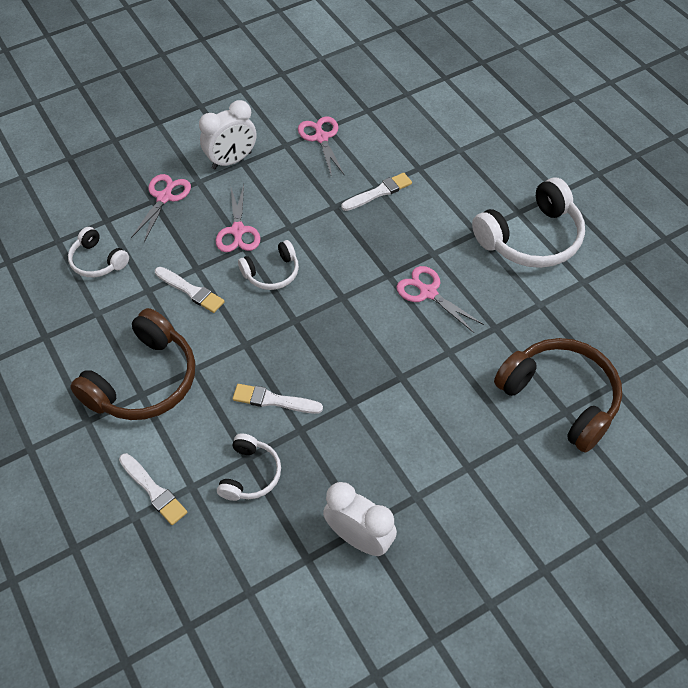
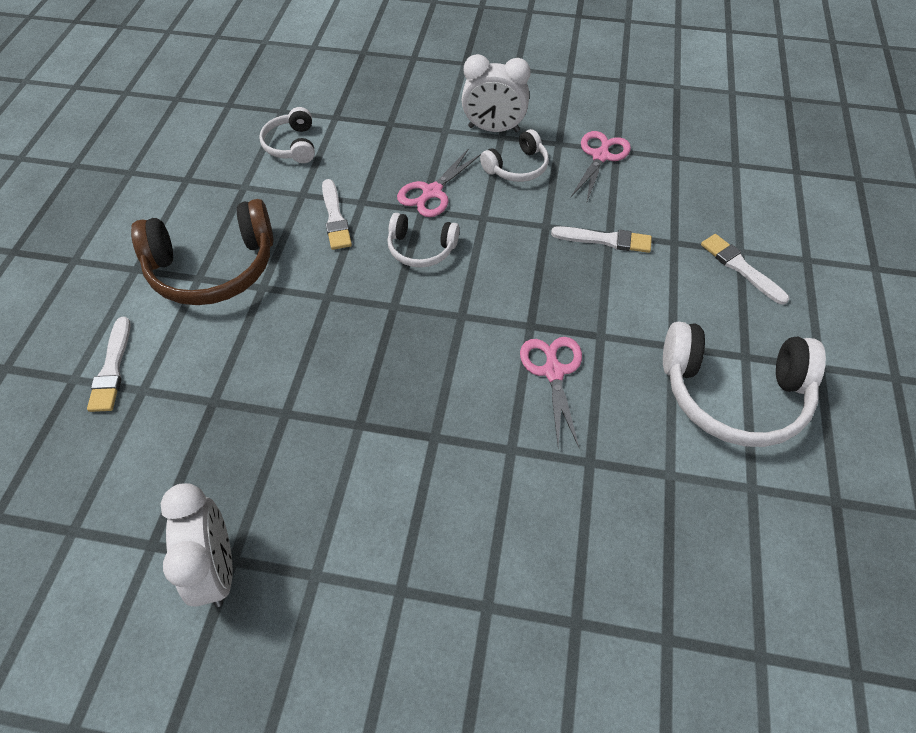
camera: 40 degrees right, 0 degrees up
(164, 197) = (401, 126): pink scissors -> none
(250, 474) = (198, 419): white headphones -> white headphones (517, 167)
(273, 400) = (293, 366): white brush -> white brush (740, 268)
(560, 398) = (585, 601): brown headphones -> none

